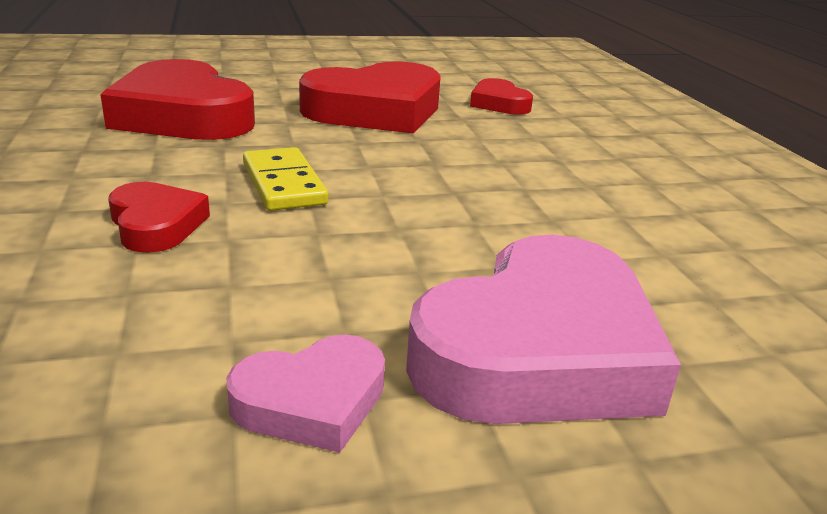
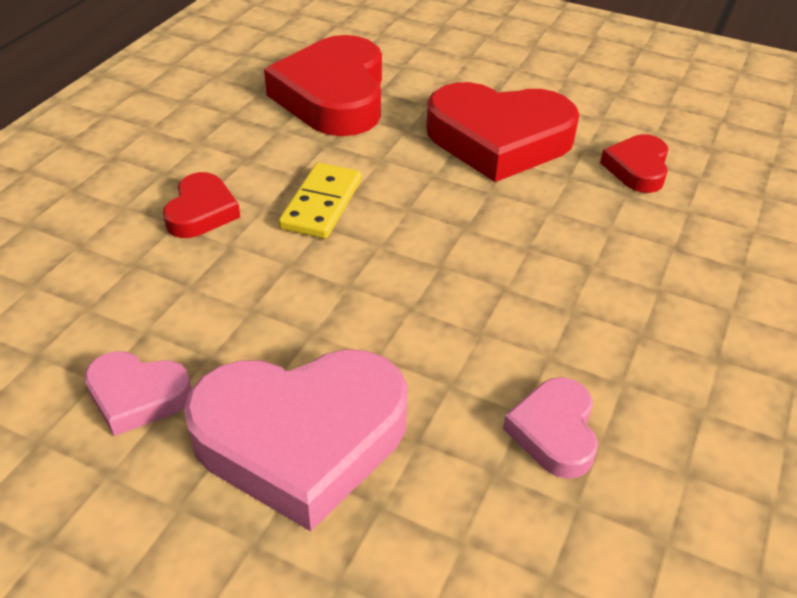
camera: 40 degrees right, 15 degrees up
(702, 255) = (554, 432): none -> pink heart

